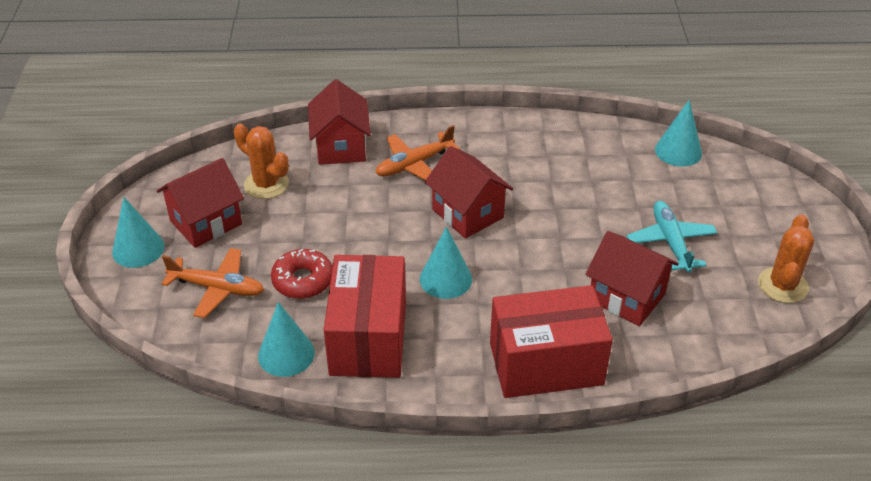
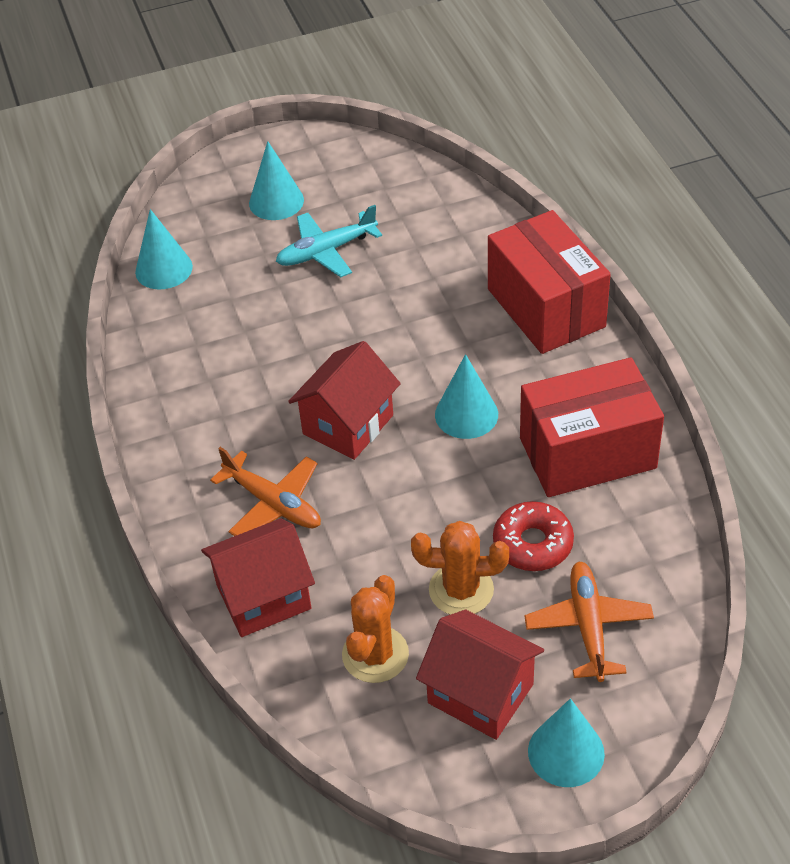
camera: 105 degrees left, 5 degrees up
(286, 354) = (649, 516): turquoise cone -> turquoise cone (276, 201)
(627, 297) = (425, 269): red house -> none
(782, 285) = (357, 169): orange cactus -> orange cactus (461, 590)

